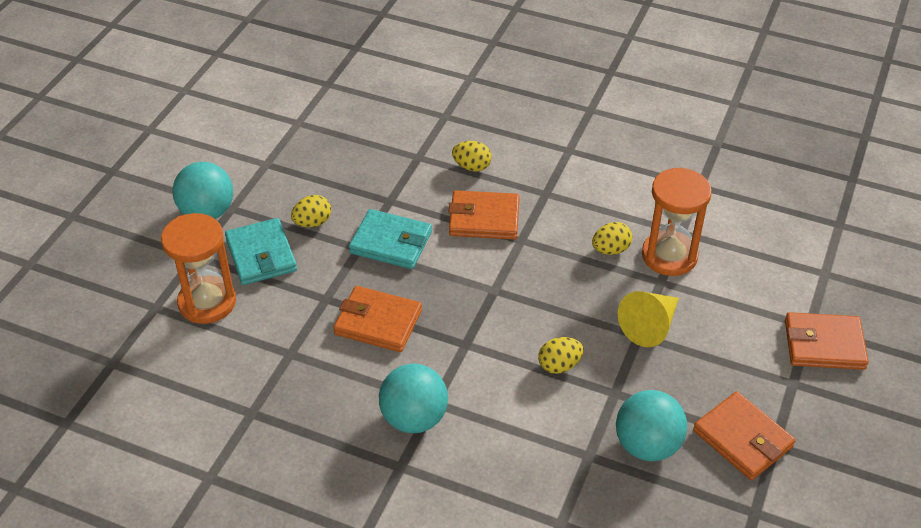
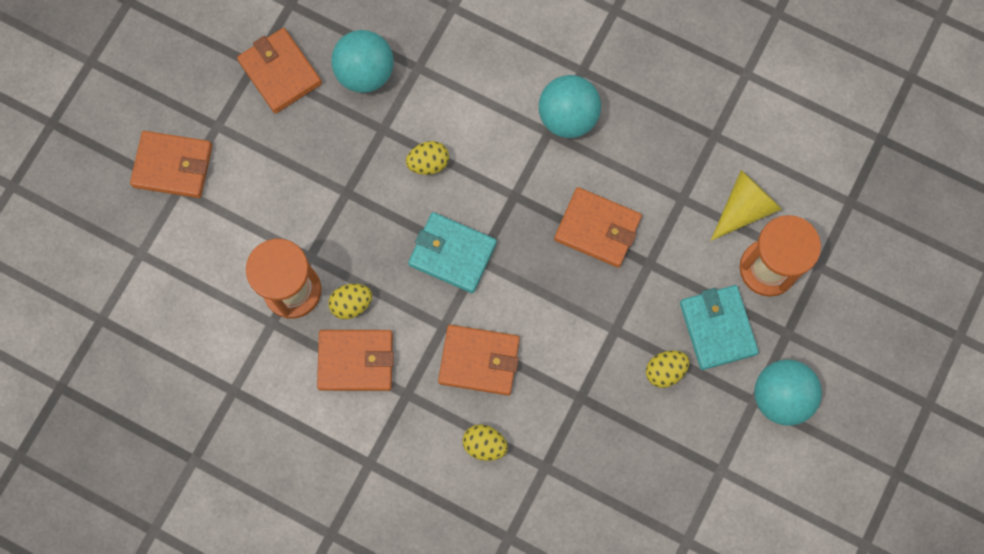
camera: 175 degrees left, 30 degrees up
(391, 242) = (581, 334): turquoise wallet -> turquoise wallet (452, 254)
(596, 211) = (356, 361): none -> orange wallet
(650, 326) = (333, 202): yellow cone -> yellow cone (744, 208)

